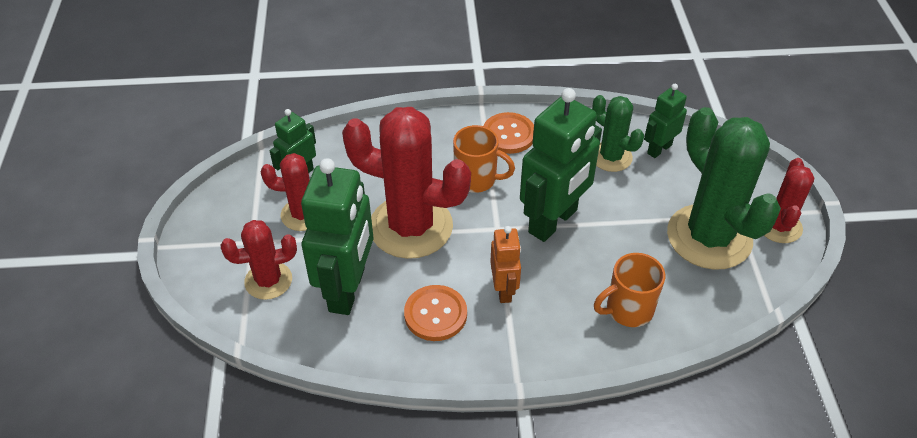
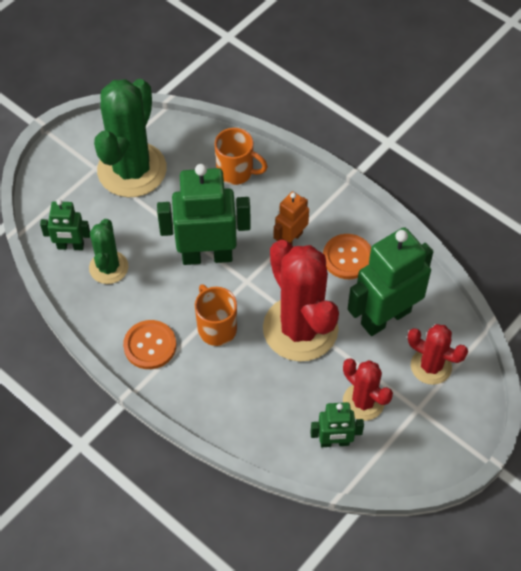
camera: 135 degrees left, 10 degrees up
(779, 226) = (84, 142): red cactus -> none

